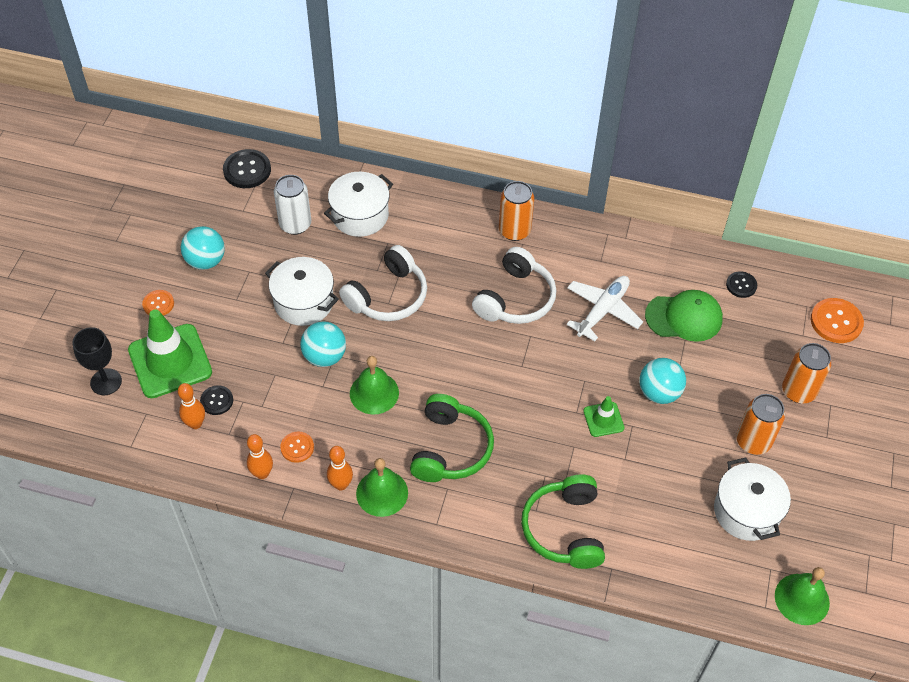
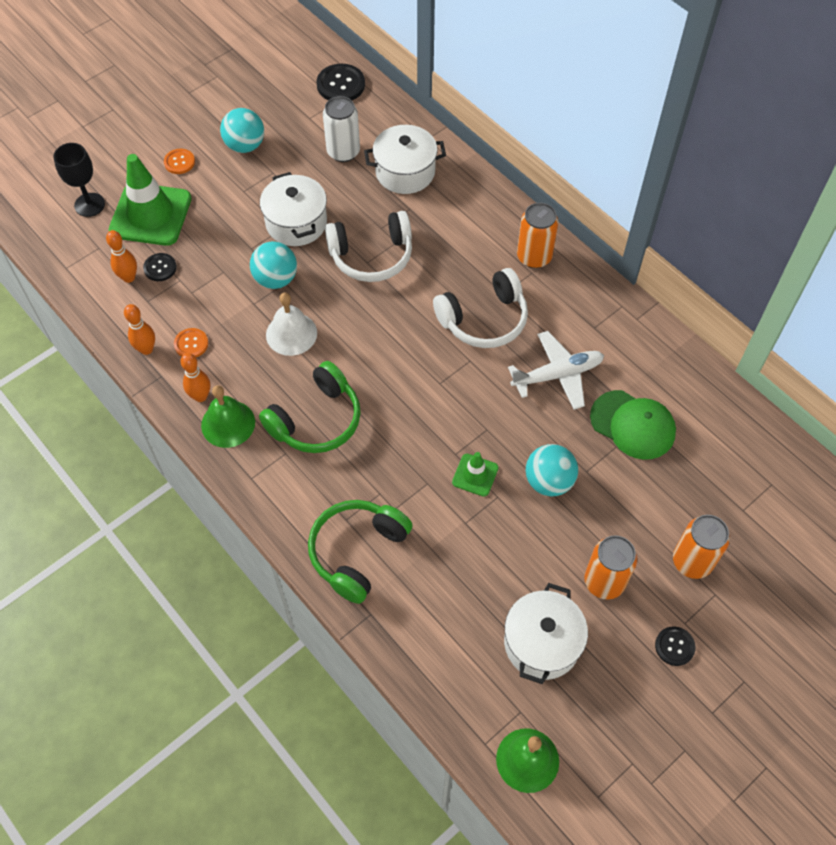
camera: 35 degrees right, 5 degrees up
(374, 393) = (291, 334): green bell -> white bell
(741, 285) = (718, 426): black button -> black button (674, 646)
(836, 322) = (790, 517): orange button -> none

